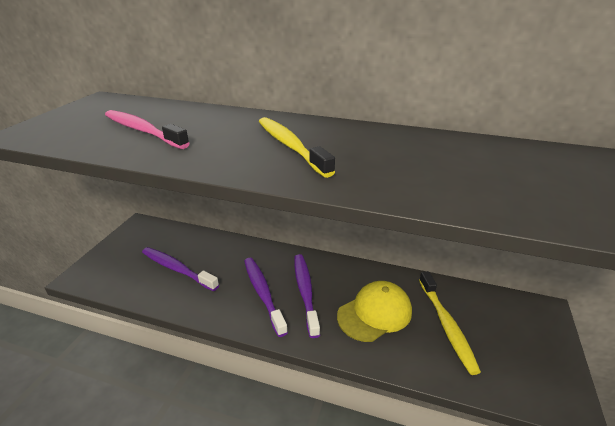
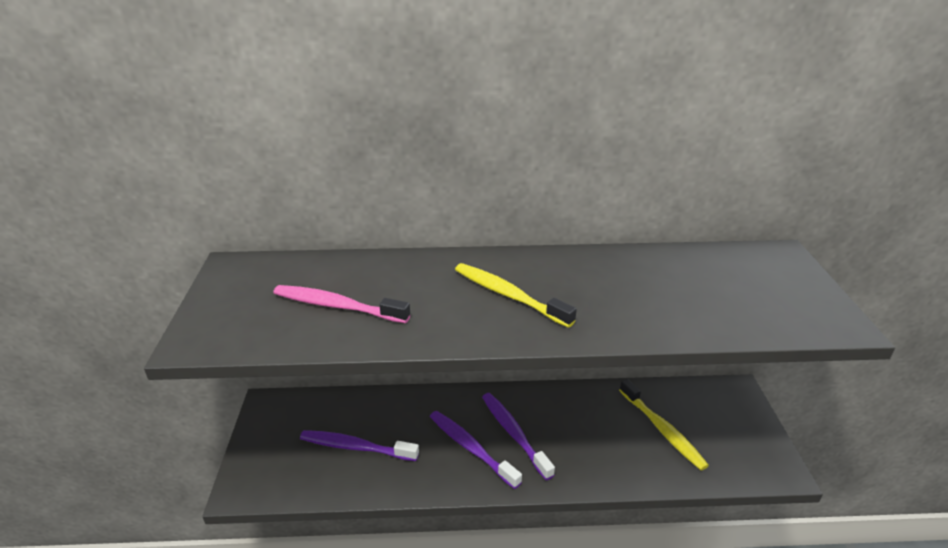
camera: 20 degrees left, 0 degrees up
(375, 313) = (593, 437): yellow cap -> none

